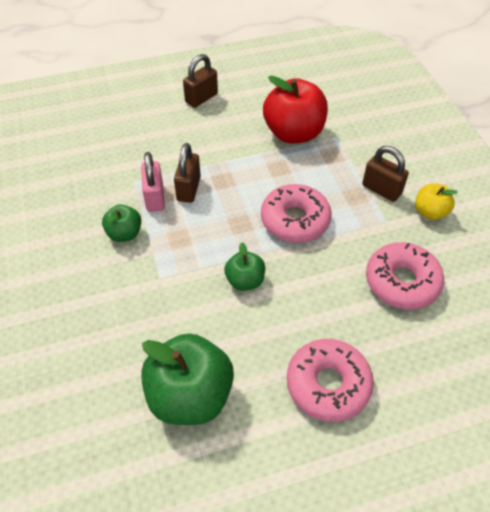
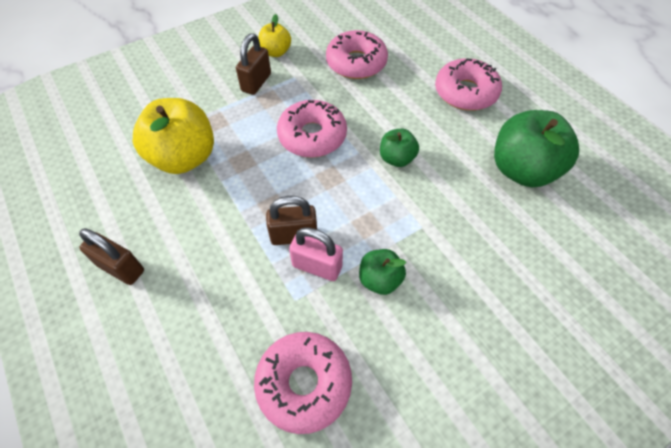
camera: 105 degrees left, 5 degrees up
(73, 175) = (304, 383): none -> pink donut
(155, 198) = (317, 266): pink padlock -> pink padlock turned 45 degrees clockwise
(293, 133) = (184, 157): red apple -> yellow apple

